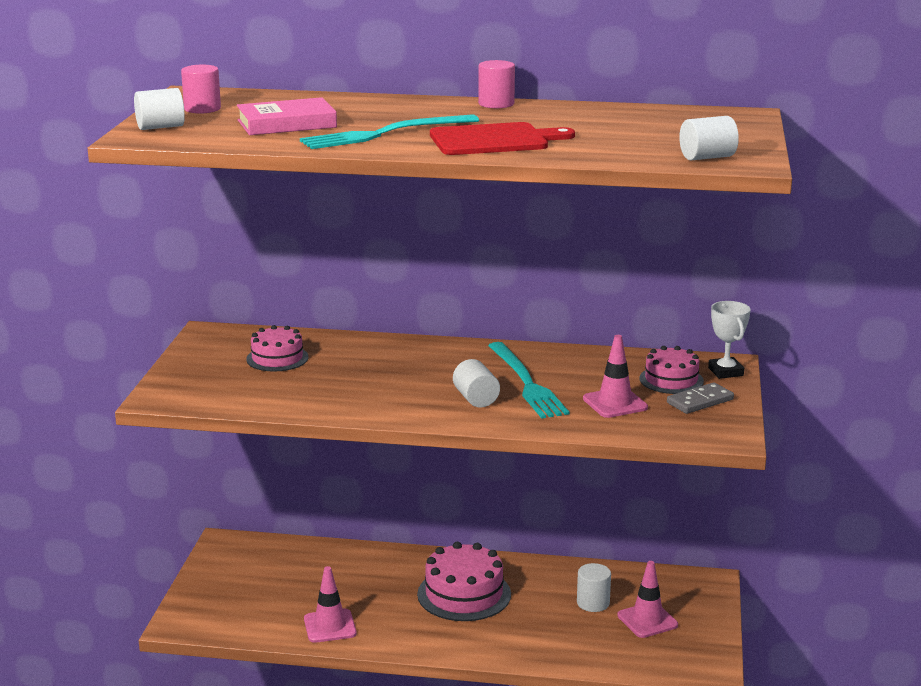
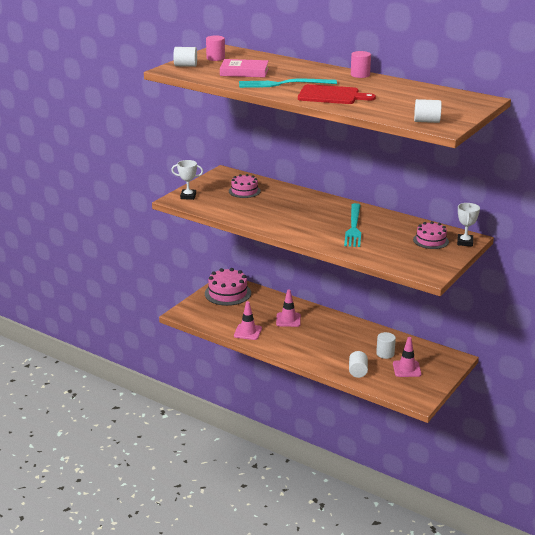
camera: 25 degrees right, 5 degrees up
(179, 387) = (188, 196): none -> white trophy
(464, 594) = (323, 333): pink cake -> pink cake (227, 293)
(476, 399) = (321, 230): white cylinder -> white cylinder (357, 371)
(615, 403) = (388, 246): pink traffic cone -> pink traffic cone (288, 320)
(700, 401) = (434, 254): grey domino -> none

